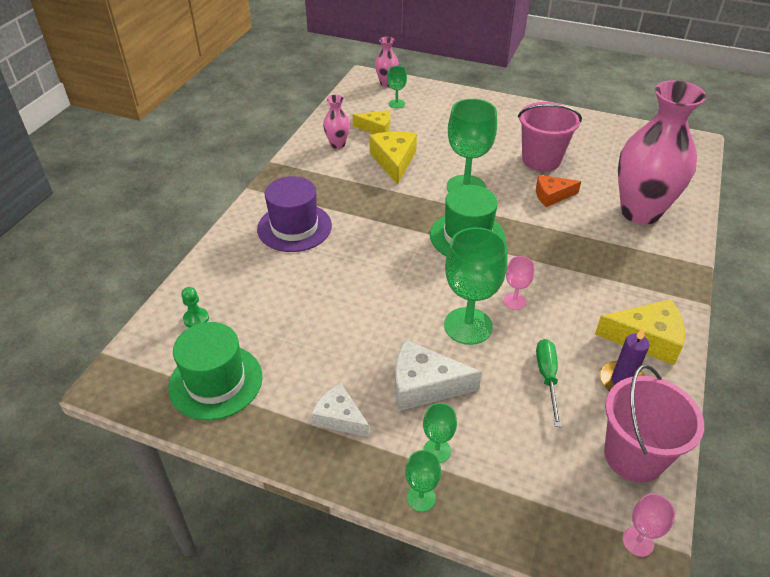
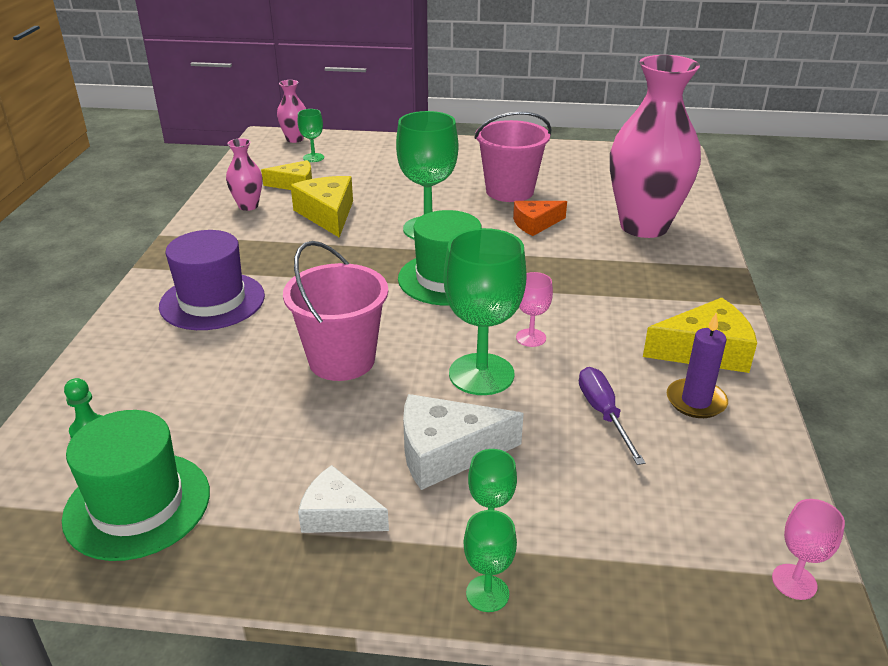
camera: 15 degrees left, 10 degrees down
(547, 378) = (603, 414): green screwdriver -> purple screwdriver
(633, 456) = (745, 481): pink bucket -> pink bucket (342, 360)

